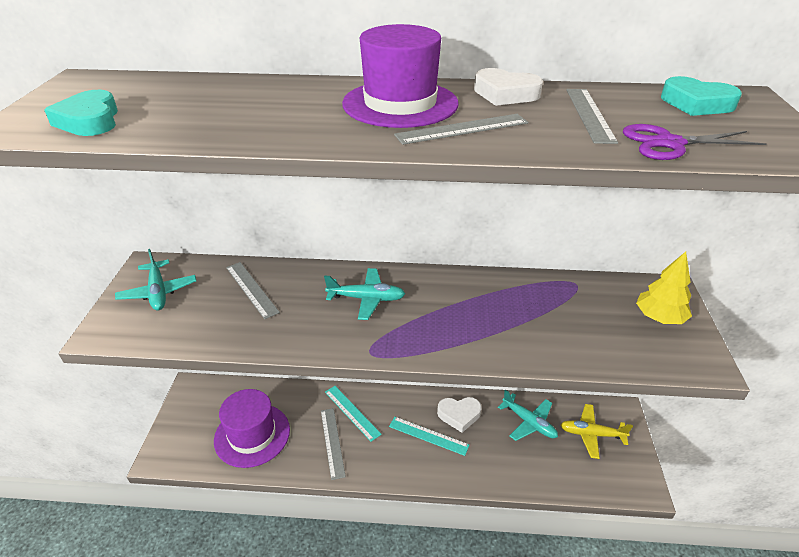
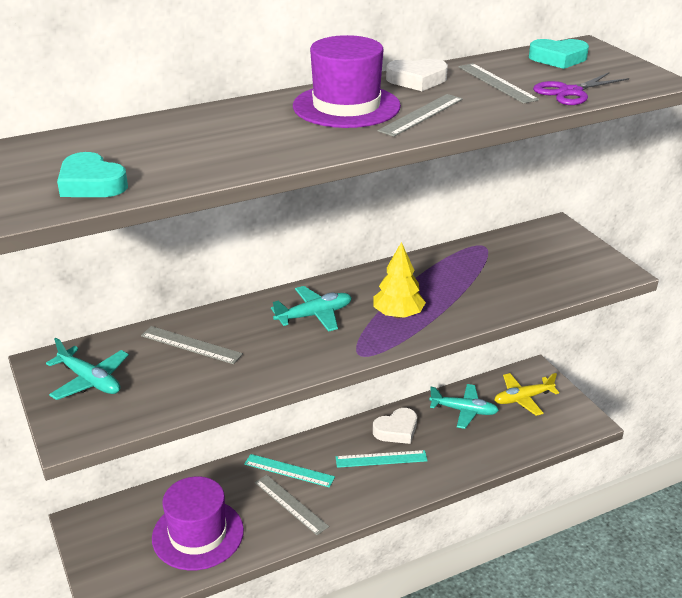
camera: 30 degrees left, 5 degrees down
(659, 317) = (564, 250): yellow tree -> yellow tree (398, 314)

